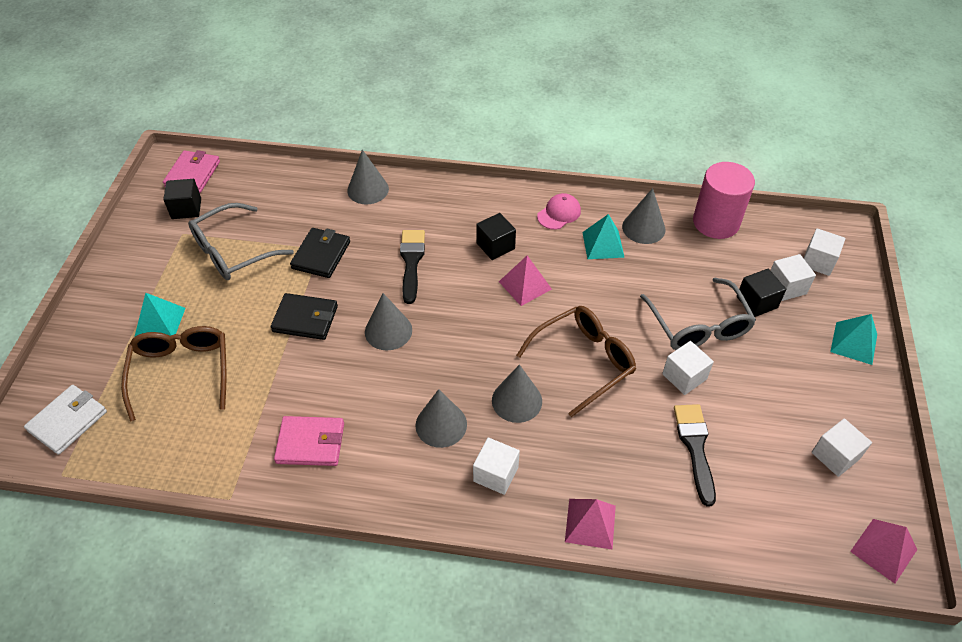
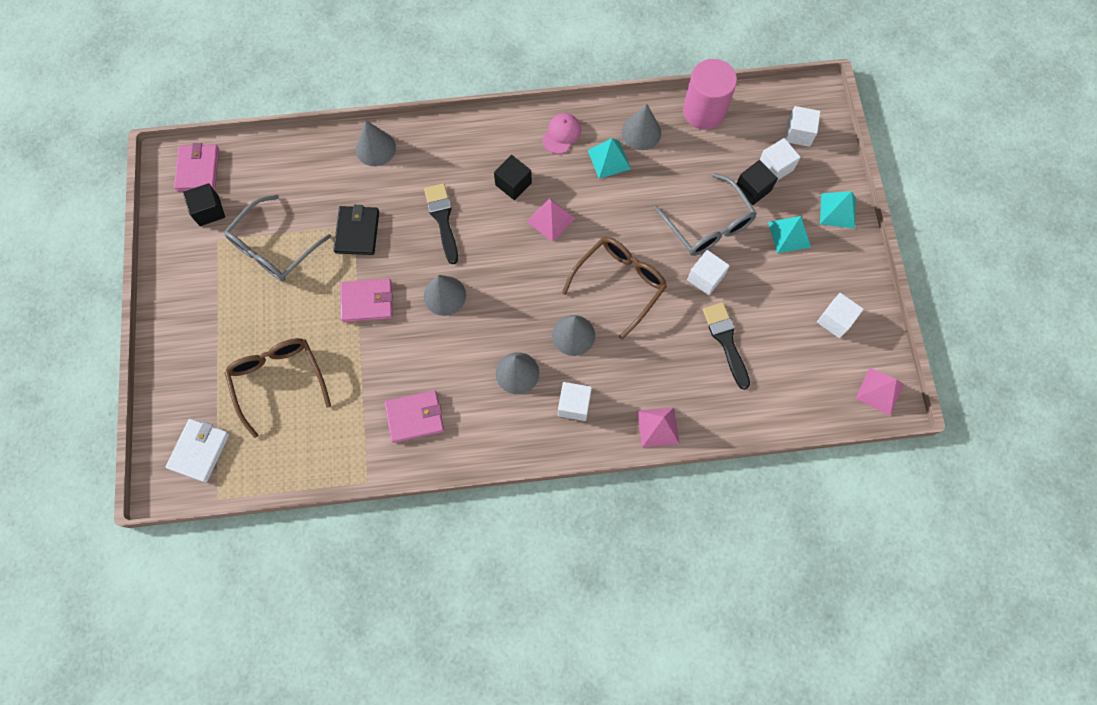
camera: 15 degrees left, 20 degrees up
(160, 322) = (237, 337): turquoise pyramid -> turquoise pyramid (789, 234)
(305, 319) = (367, 301): black wallet -> pink wallet

